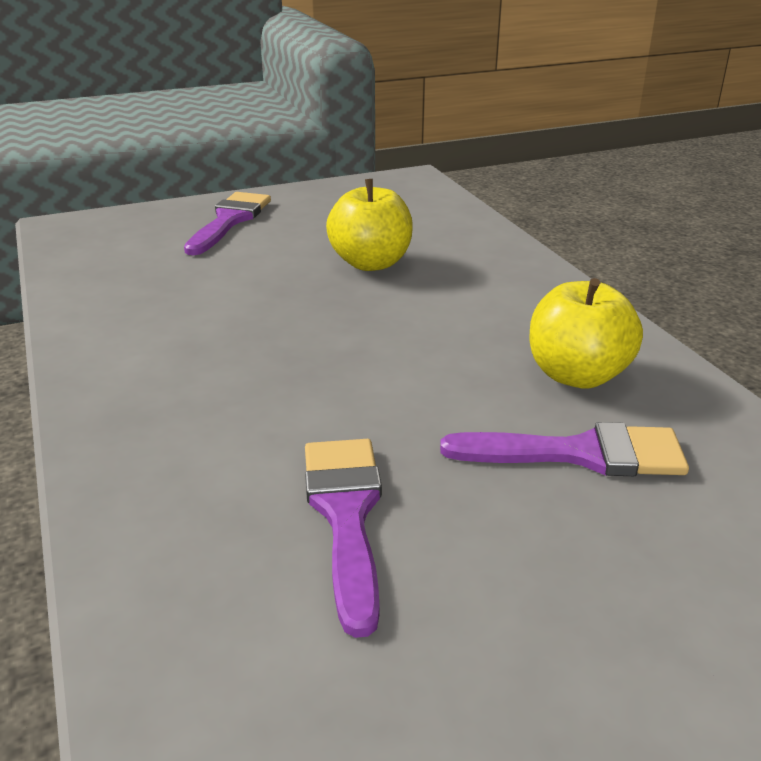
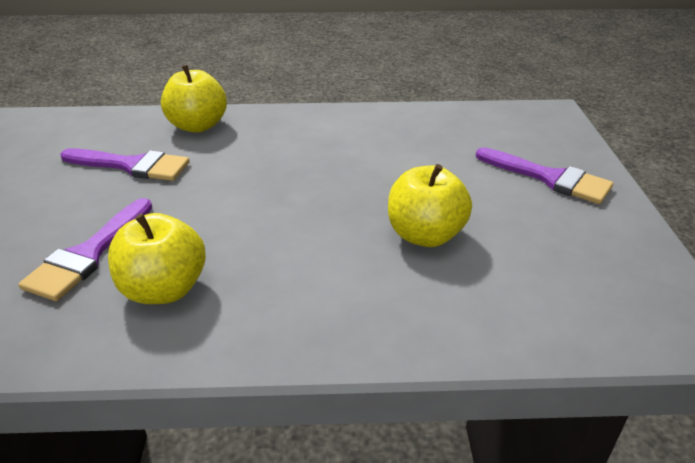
camera: 110 degrees right, 5 degrees up
(164, 493) = (198, 126): none -> yellow apple

